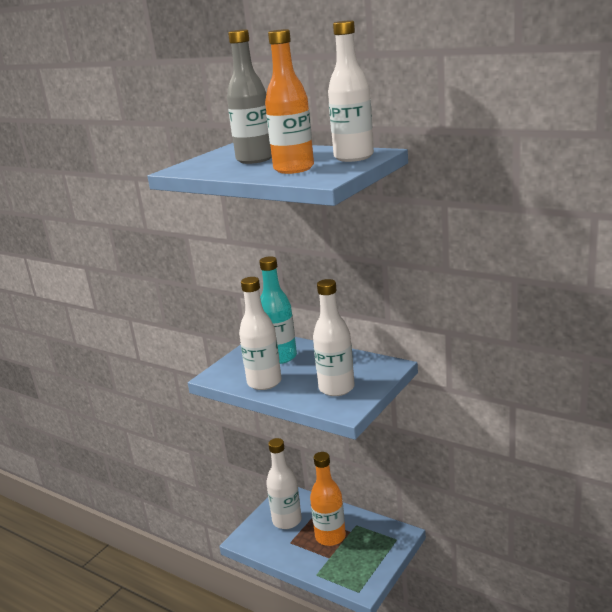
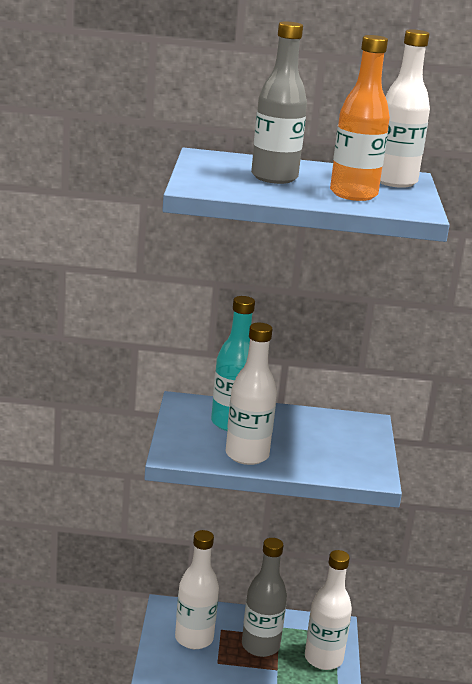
camera: 35 degrees left, 0 degrees up
(330, 537) = (260, 646): orange bottle -> grey bottle
(336, 388) = (338, 453): white bottle -> white bottle (323, 659)

